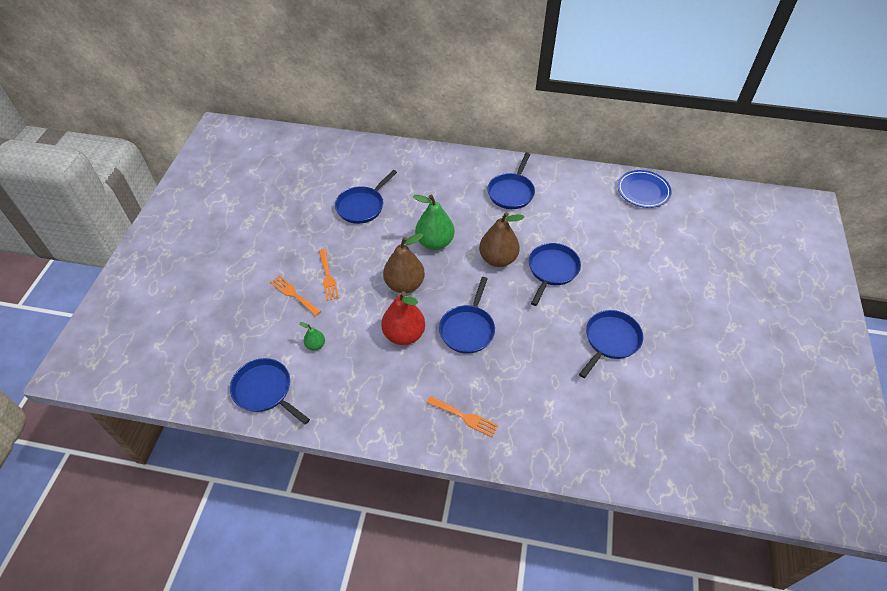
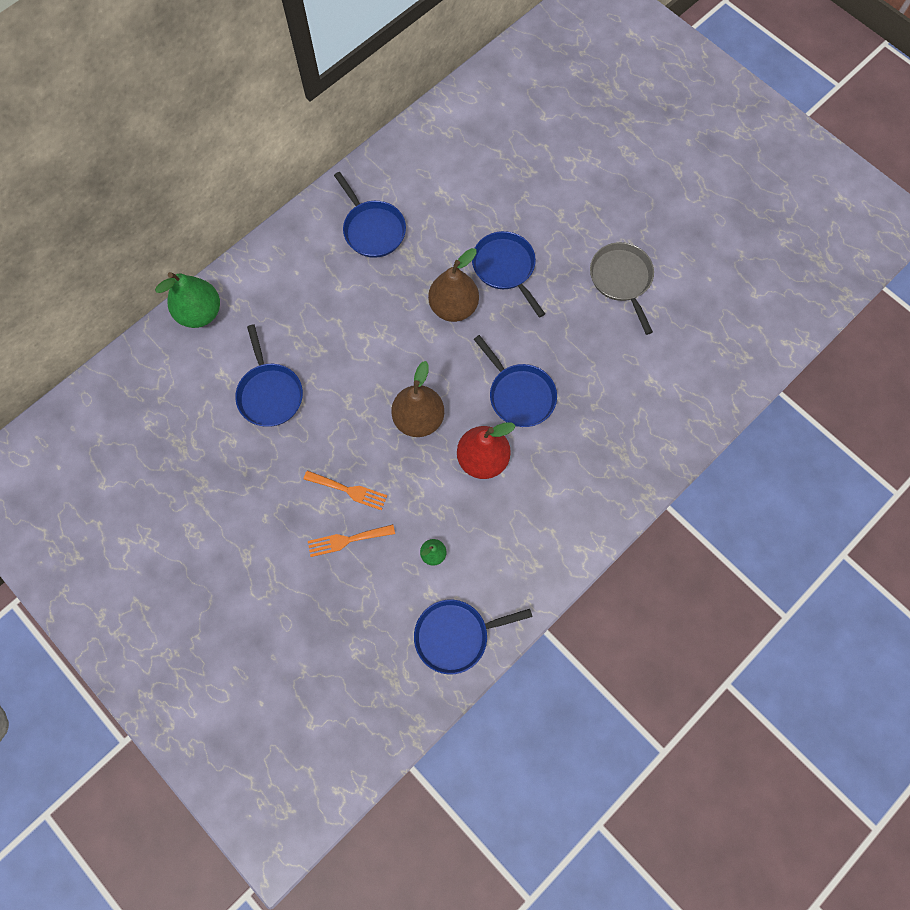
camera: 55 degrees left, 20 degrees up
(435, 242) = (384, 352): green pear -> green pear (200, 313)
(465, 417) = (614, 463): orange fork -> none
(610, 340) = (621, 279): blue pan -> grey pan
(643, 191) = (470, 109): blue plate -> none

